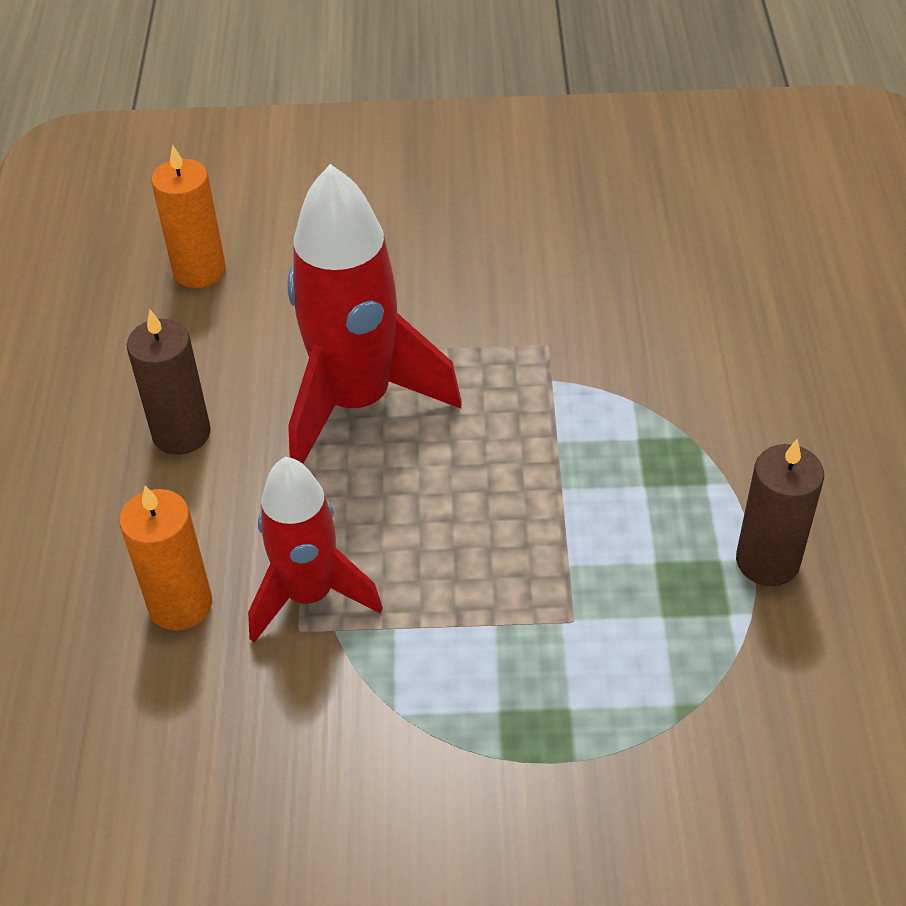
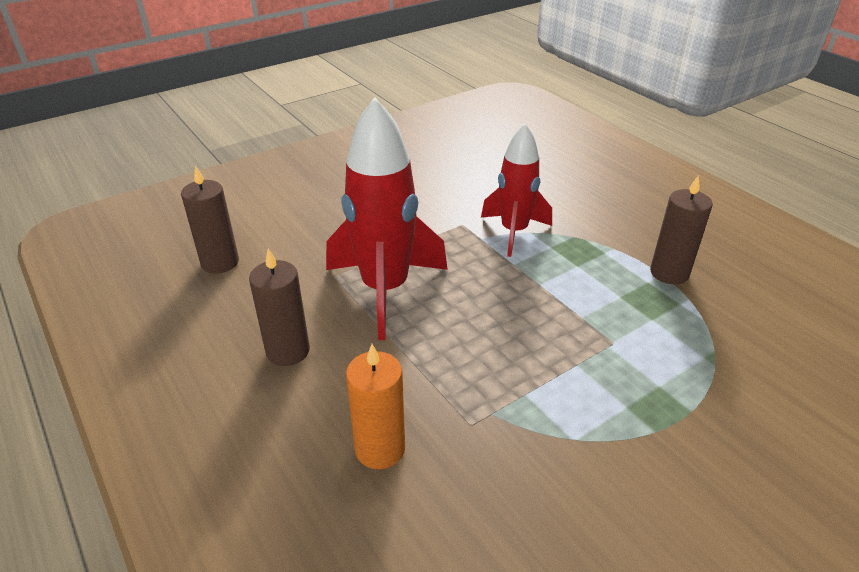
camera: 35 degrees left, 10 degrees down
(199, 270) = (220, 262): orange candle -> brown candle
(309, 595) = (458, 401): red rocket -> red rocket (514, 232)

